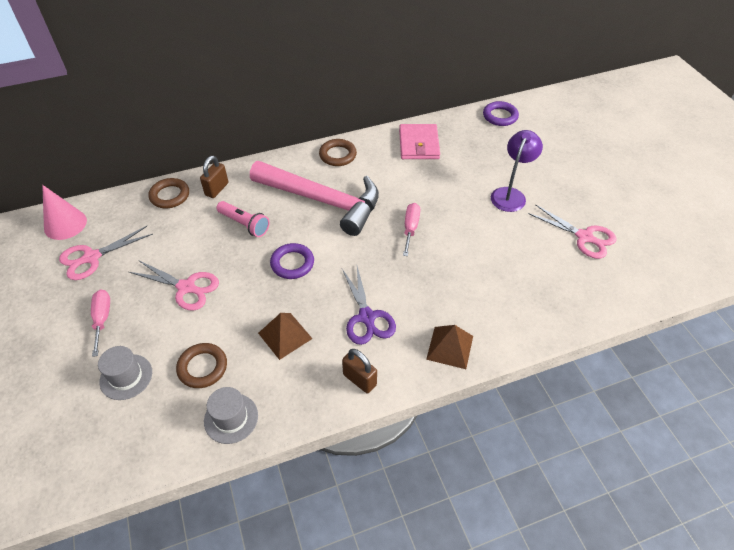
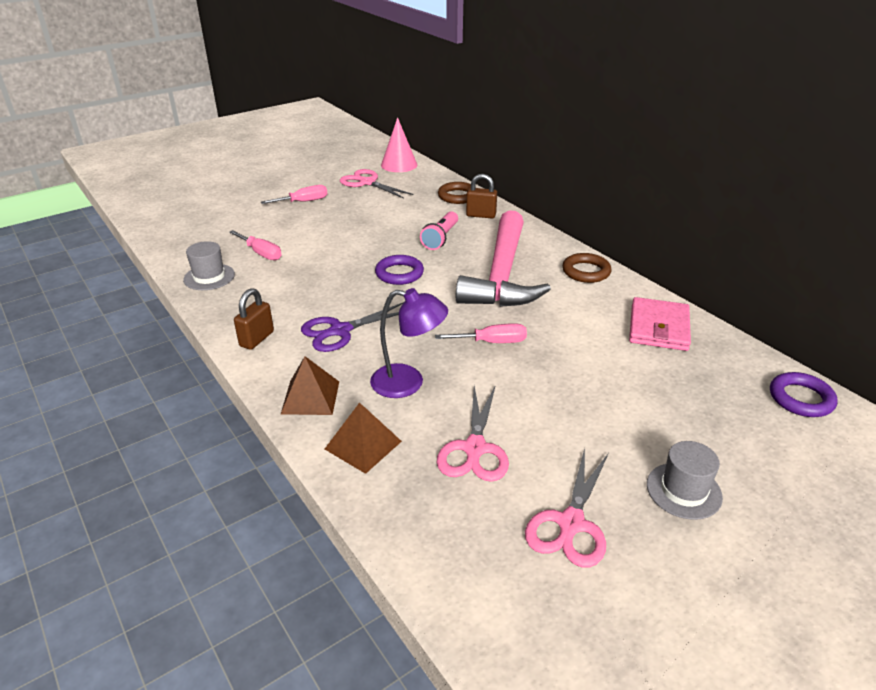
camera: 75 degrees right, 15 degrees down
(126, 377) = (248, 224): grey hat -> grey hat (683, 490)
(187, 287) = (348, 228): pink scissors -> pink scissors (474, 449)
(202, 367) = (261, 253): brown ring -> pink screwdriver
(285, 335) = (304, 286): brown pyramid -> brown pyramid (363, 445)
(418, 144) = (658, 327): pink wallet -> pink wallet turned 60 degrees counterclockwise
(510, 194) = (617, 426): purple lamp -> purple lamp (408, 383)

